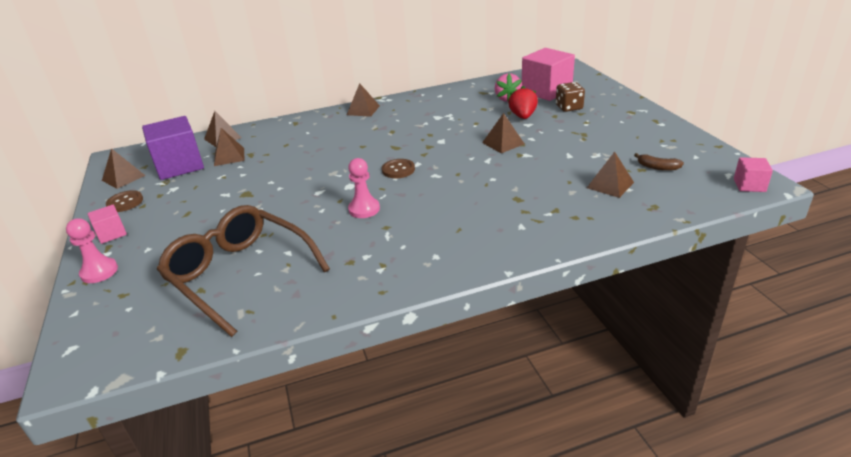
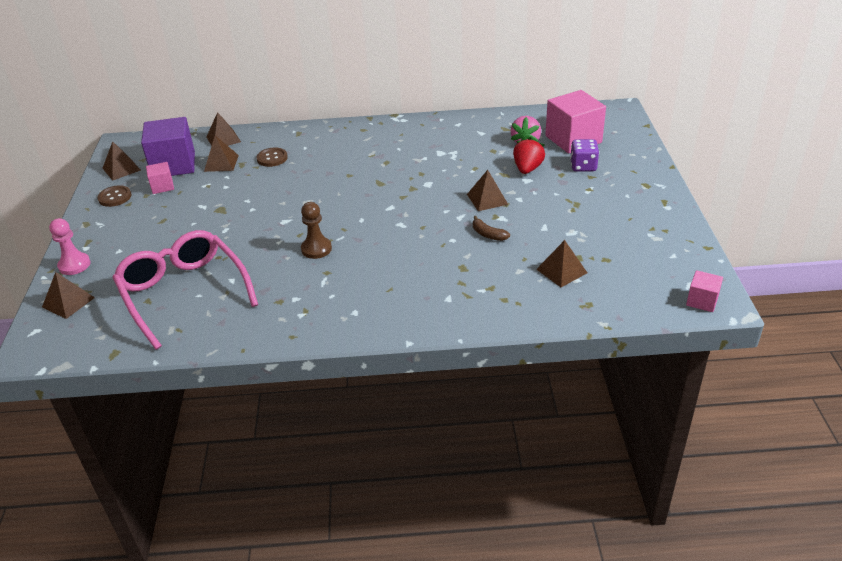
camera: 15 degrees right, 5 degrees up
(111, 234) = (94, 228): pink cube -> pink cube (162, 186)
(240, 274) = (184, 293): brown glasses -> pink glasses
(363, 110) = (371, 129): brown pyramid -> brown pyramid (68, 302)
(364, 209) = (316, 249): pink pawn -> brown pawn
(398, 170) = (369, 210): brown button -> brown button (272, 158)
(569, 107) = (583, 166): brown dice -> purple dice
(657, 167) = (624, 260): brown banana -> brown banana (488, 234)

